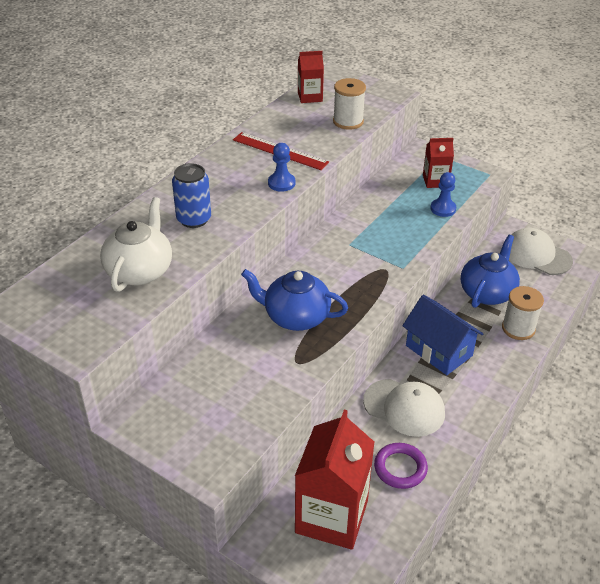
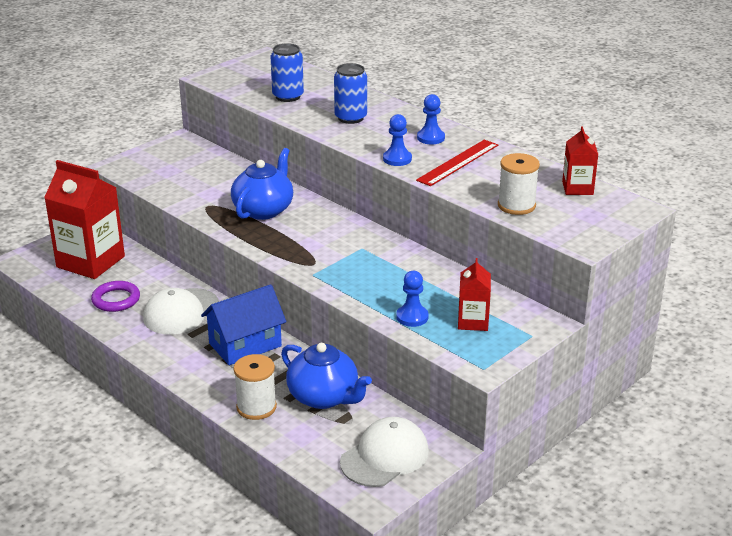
camera: 100 degrees right, 10 degrees down
(140, 271) = (288, 96): white teapot -> blue can
(233, 168) = (430, 138): none -> blue pawn

